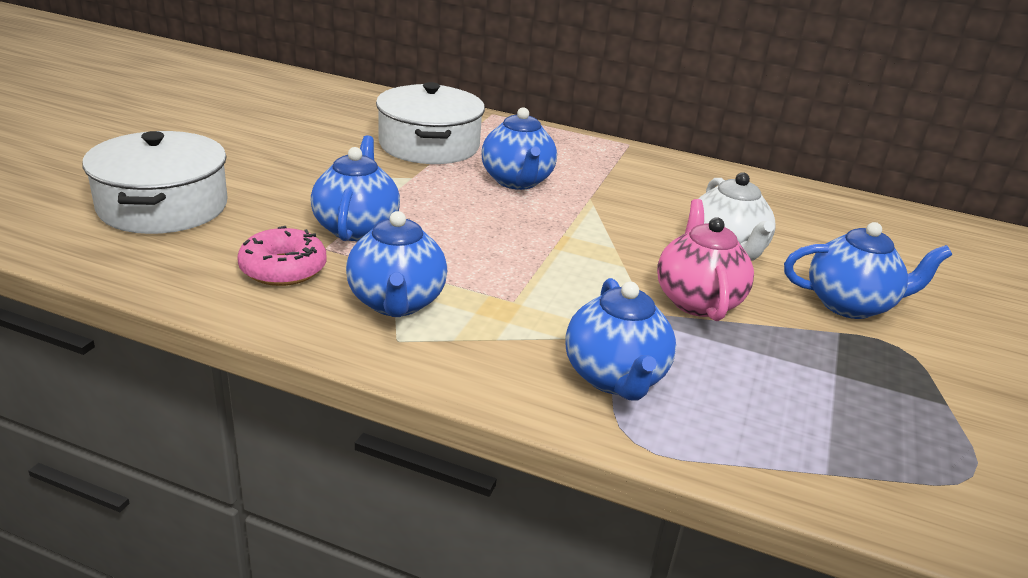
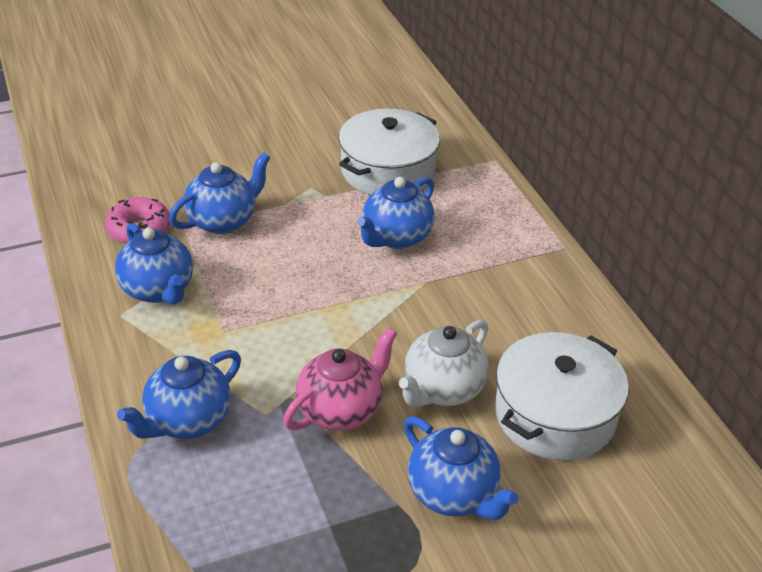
camera: 50 degrees right, 10 degrees up
(163, 206) = (146, 147): white pot -> white pot (555, 414)
(396, 303) = (158, 290): blue teapot -> blue teapot turned 75 degrees counterclockwise

